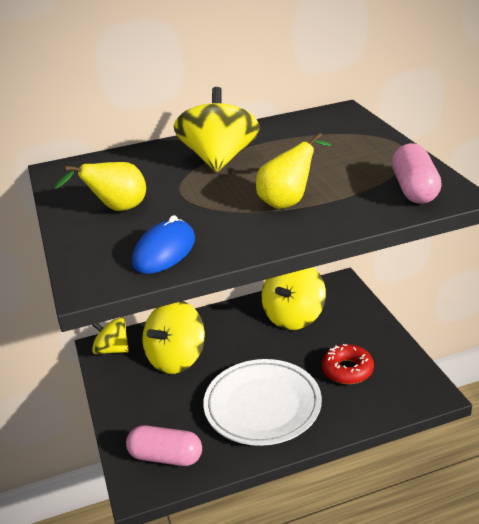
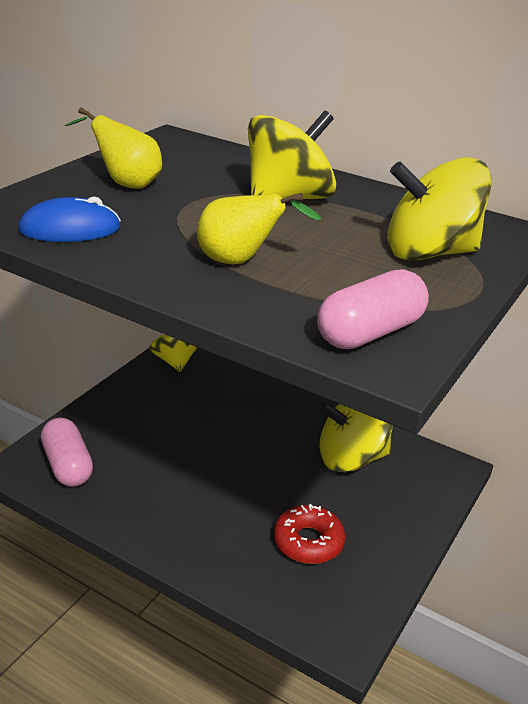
camera: 45 degrees right, 0 degrees up
(176, 358) = (202, 406): yellow spinning top -> yellow spinning top (429, 253)
(262, 406) = (190, 499): white plate -> none

